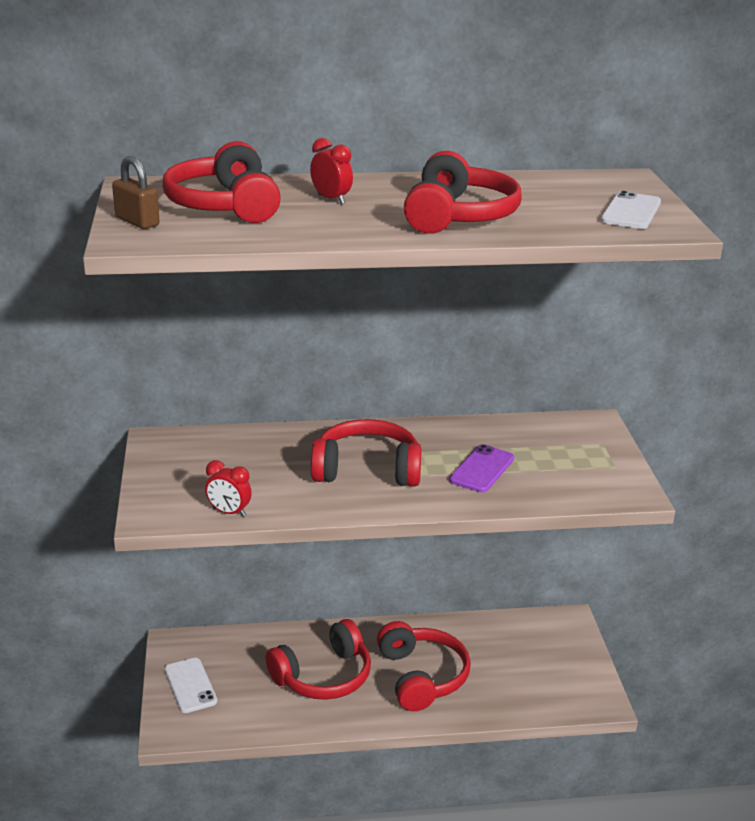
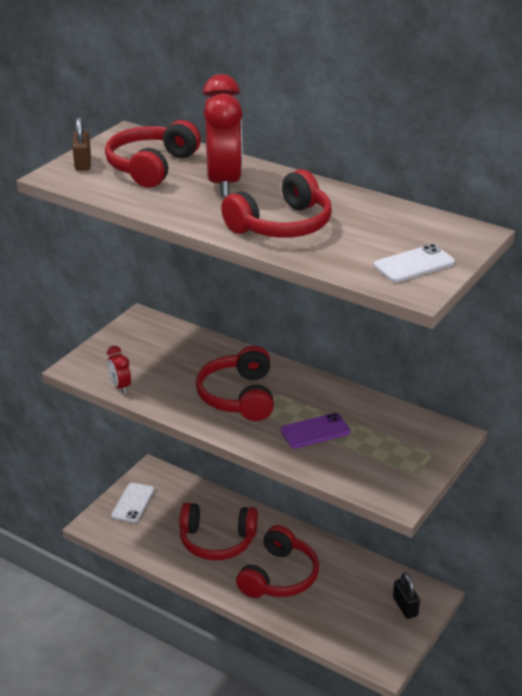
camera: 40 degrees right, 5 degrees up
(331, 199) = (224, 183): red clock -> red clock, size x2.22
(367, 470) = (239, 396): red headphones -> red headphones turned 135 degrees counterclockwise
(559, 642) = (405, 607): none -> black padlock

